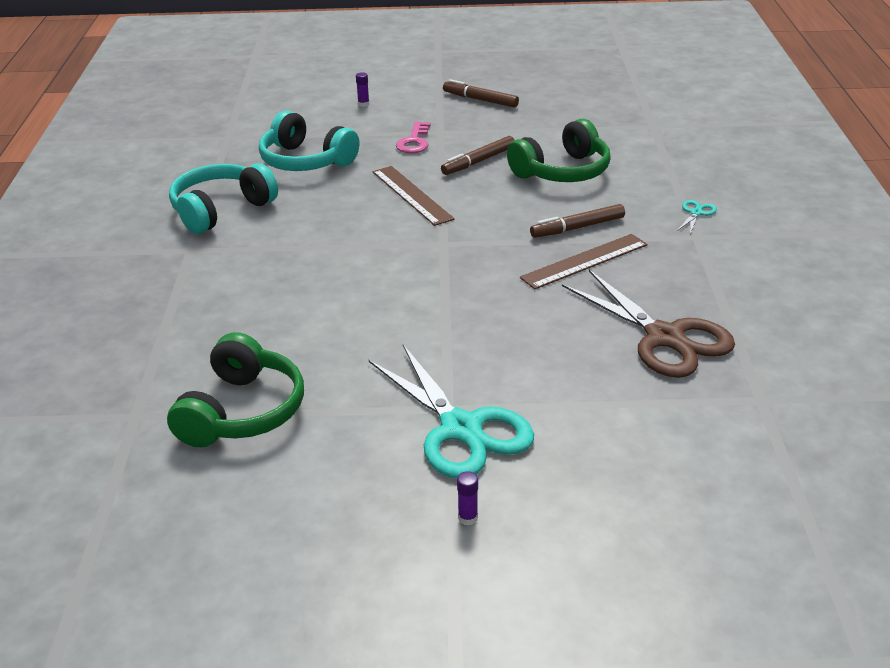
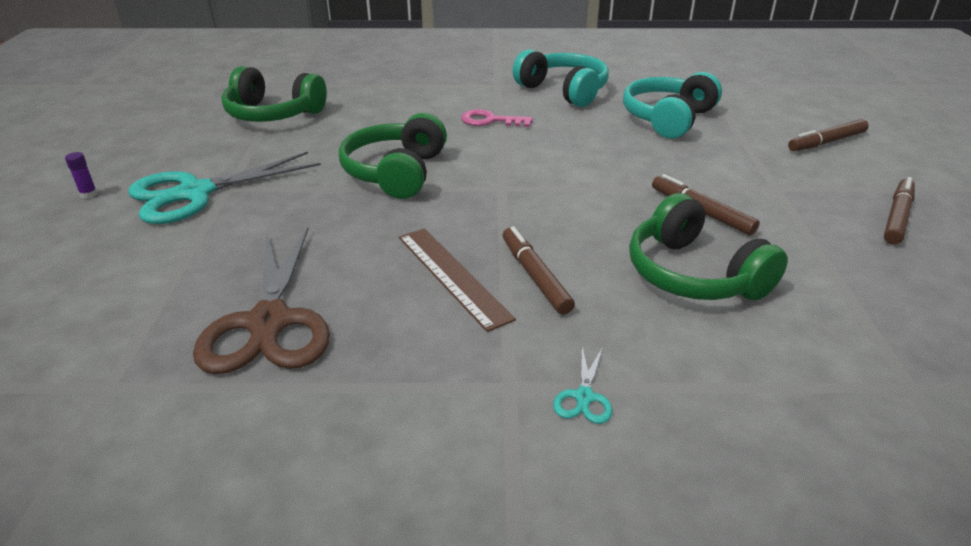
camera: 90 degrees right, 0 degrees up
(363, 104) = (826, 142): purple glue stick -> brown marker
(411, 195) = (605, 171): brown ruler -> none
(413, 301) = (396, 172): none -> green headphones
(414, 142) = (739, 172): pink key -> pink key (490, 121)
(665, 337) = (269, 322): brown scissors -> brown scissors turned 60 degrees counterclockwise
(696, 213) = (584, 397): turquoise scissors -> turquoise scissors turned 75 degrees clockwise

